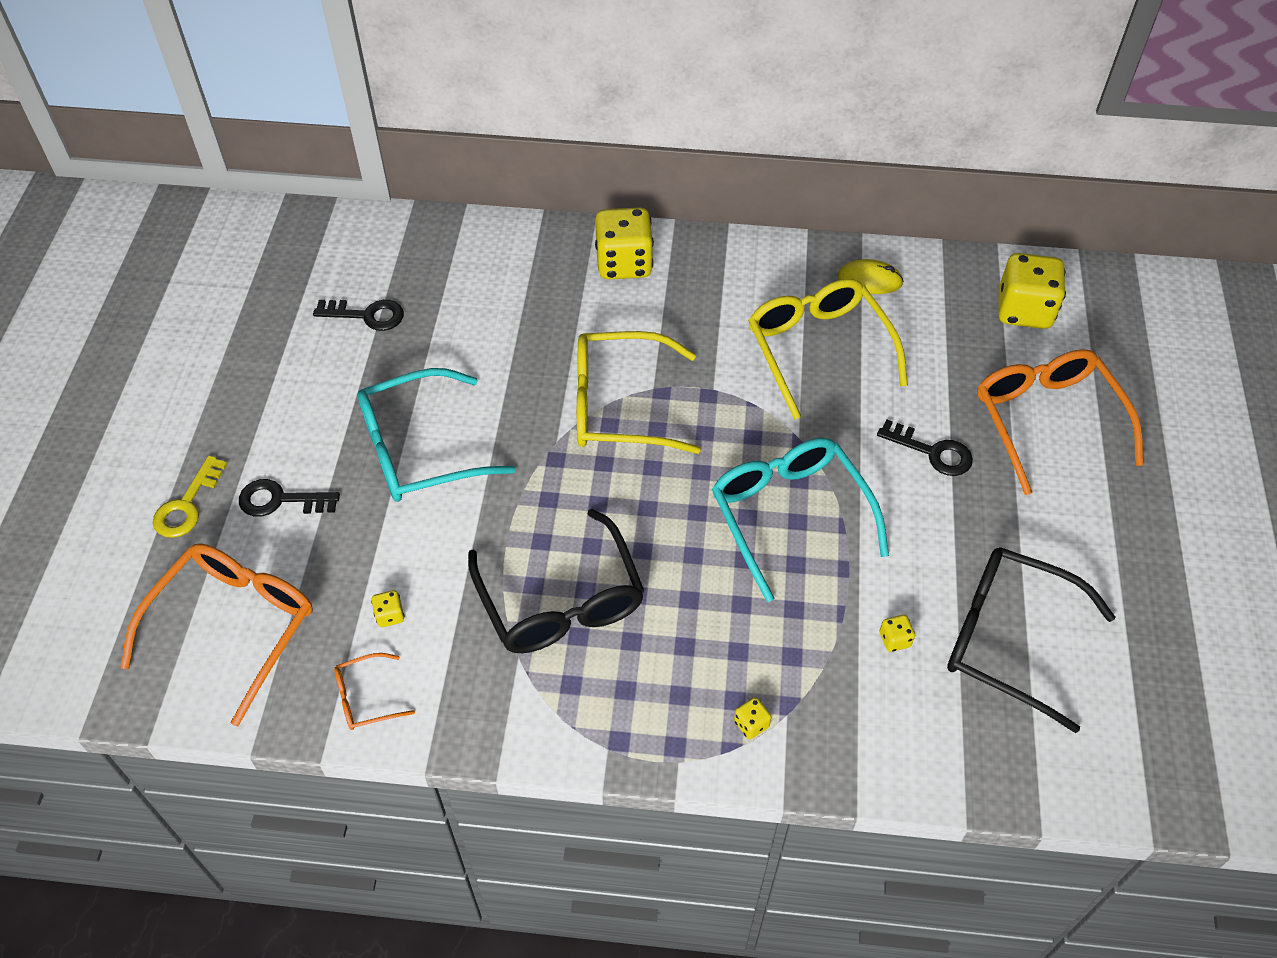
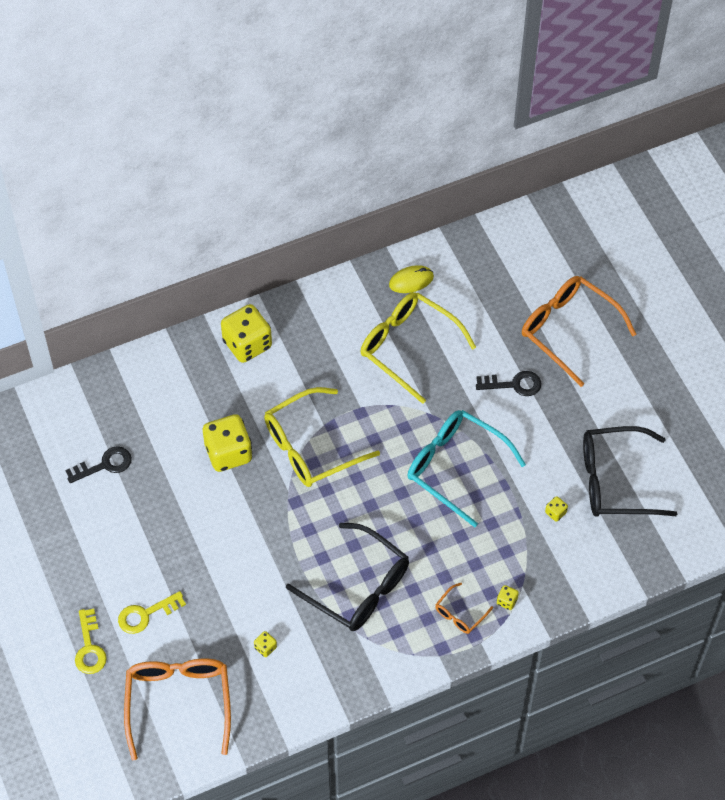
camera: 30 degrees left, 5 degrees up
(281, 500) = (146, 614): black key -> yellow key
(366, 698) = (286, 700): orange glasses -> orange glasses (460, 614)
(419, 450) = (207, 538): turquoise glasses -> none
(1024, 310) = (516, 258): yellow dice -> yellow dice (228, 453)

